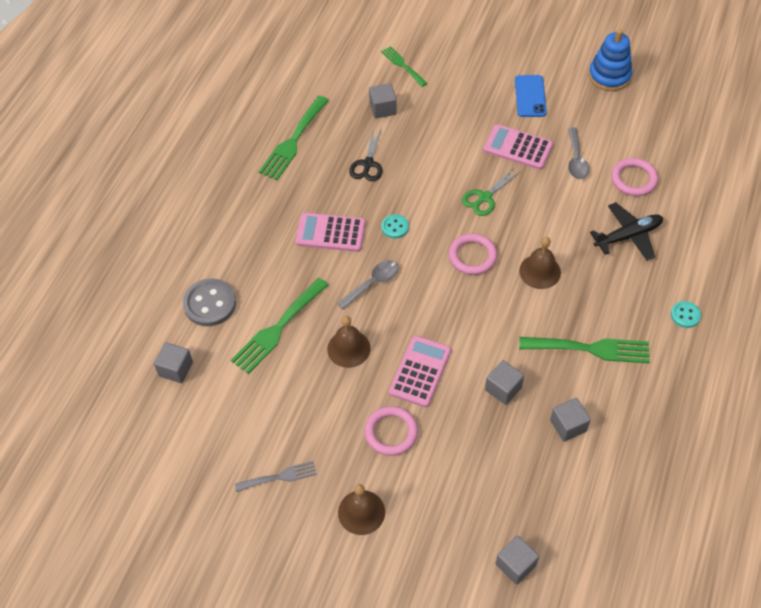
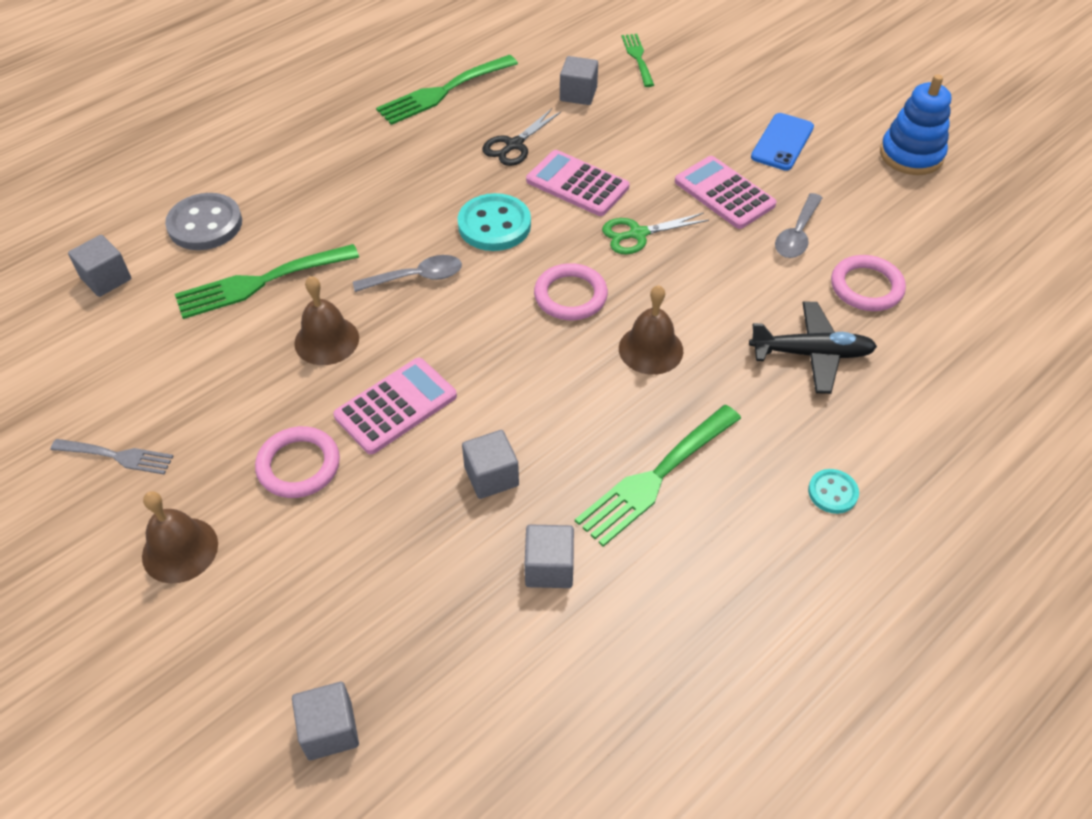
camera: 25 degrees right, 5 degrees down
(330, 233) = (409, 202): pink calculator -> pink calculator (577, 184)
(395, 227) = (494, 225): turquoise button -> turquoise button, size x1.83
(590, 349) = (655, 478): green fork -> green fork turned 105 degrees clockwise

